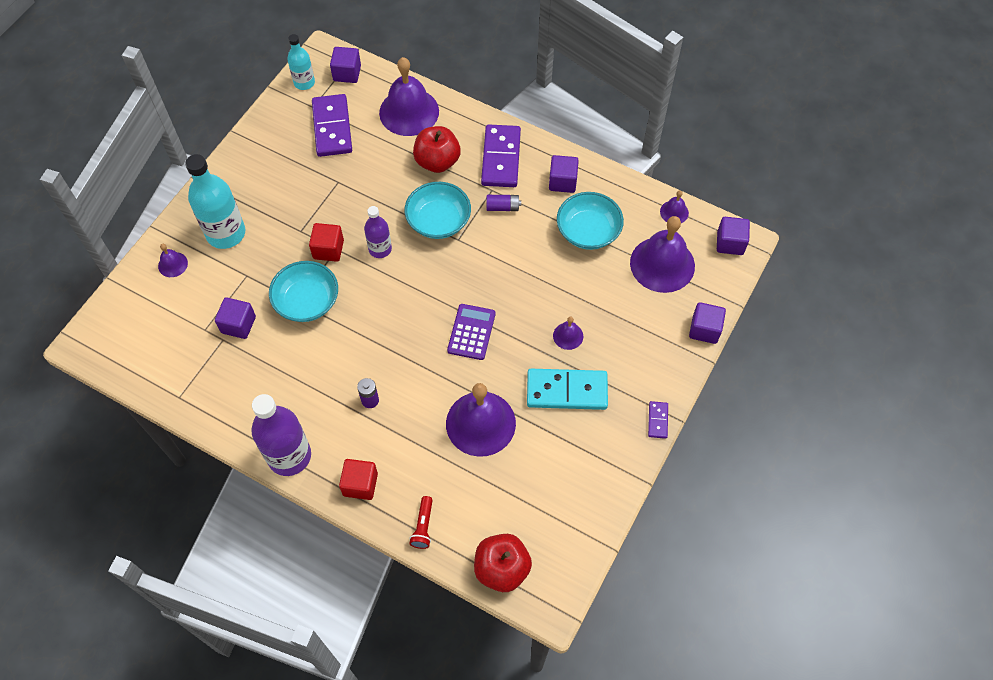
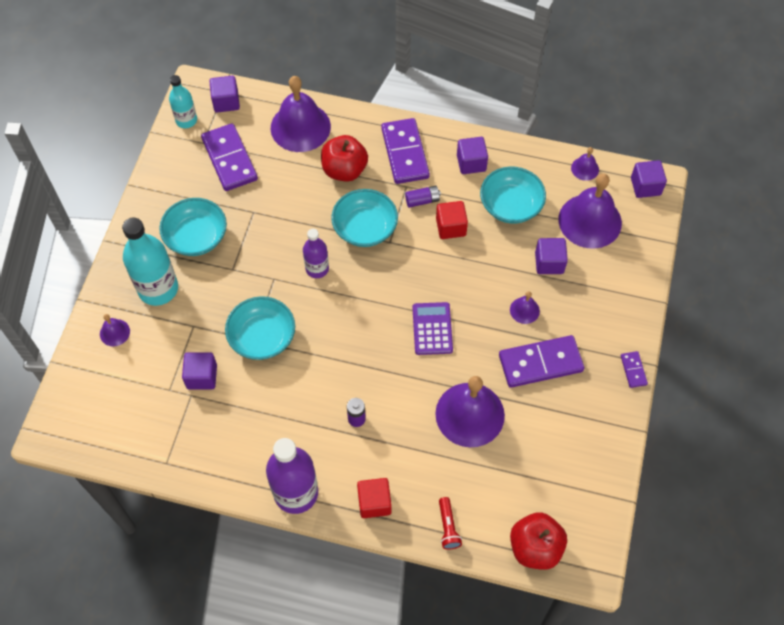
camera: 15 degrees left, 0 degrees up
(277, 193) = (196, 237): none -> turquoise bowl
(328, 249) = (266, 281): red cube -> red cube (451, 227)
(567, 391) = (540, 363): turquoise domino -> purple domino
(704, 329) = (648, 274): purple cube -> purple cube (549, 263)

